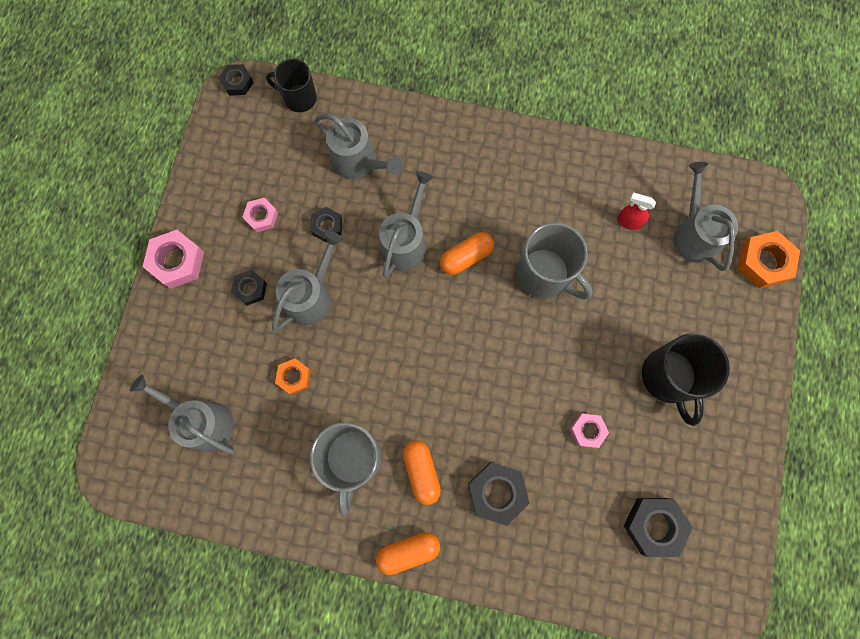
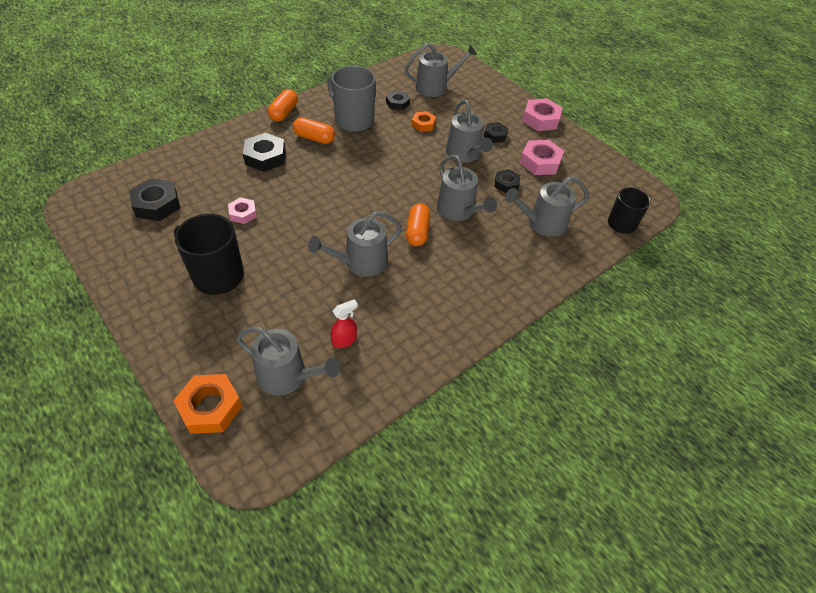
camera: 125 degrees right, 25 degrees down
(237, 82) = (659, 202): black nut -> black nut (397, 103)
(261, 217) = (540, 162): pink nut -> pink nut, size x1.65
(544, 274) = (361, 262): grey mug -> grey watering can

